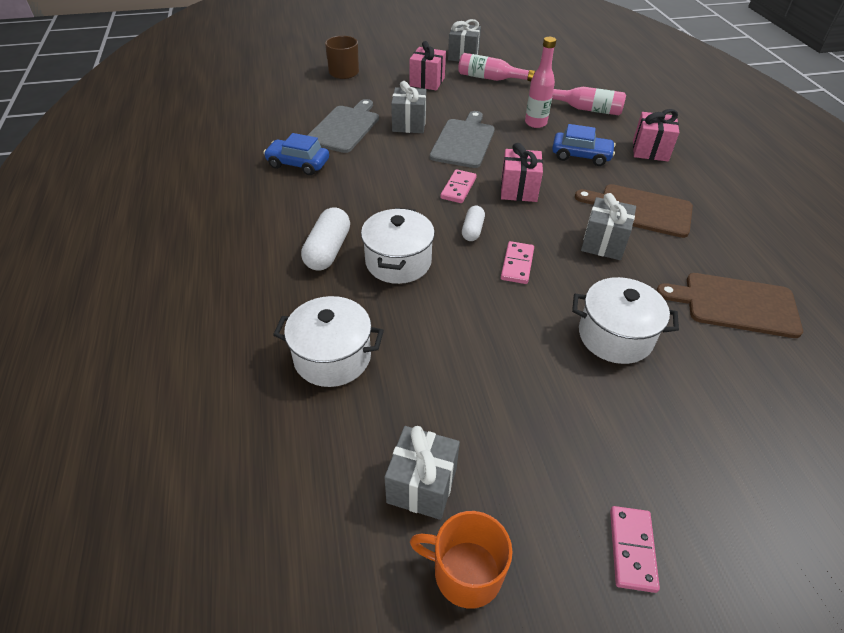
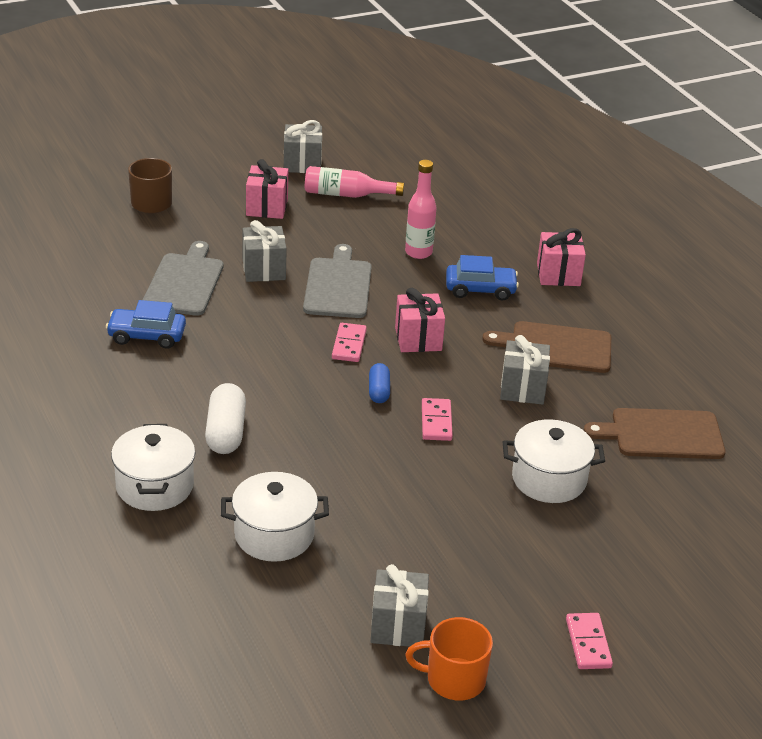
camera: 15 degrees left, 10 degrees down
(398, 262) = (308, 435): white pot -> white pot (154, 486)
(472, 230) = (378, 391): white capsule -> blue capsule
(586, 109) = (475, 227): pink bottle -> none

